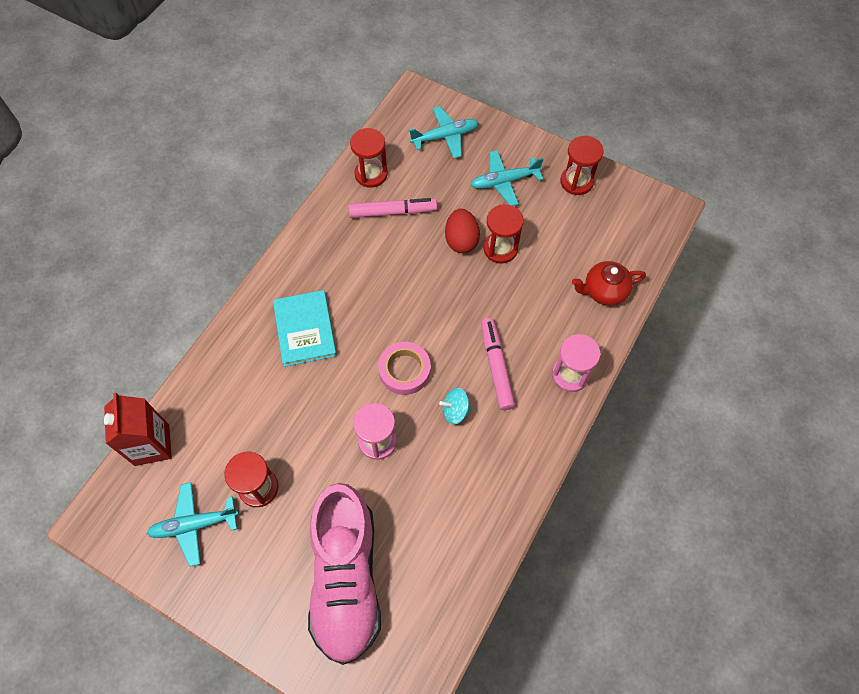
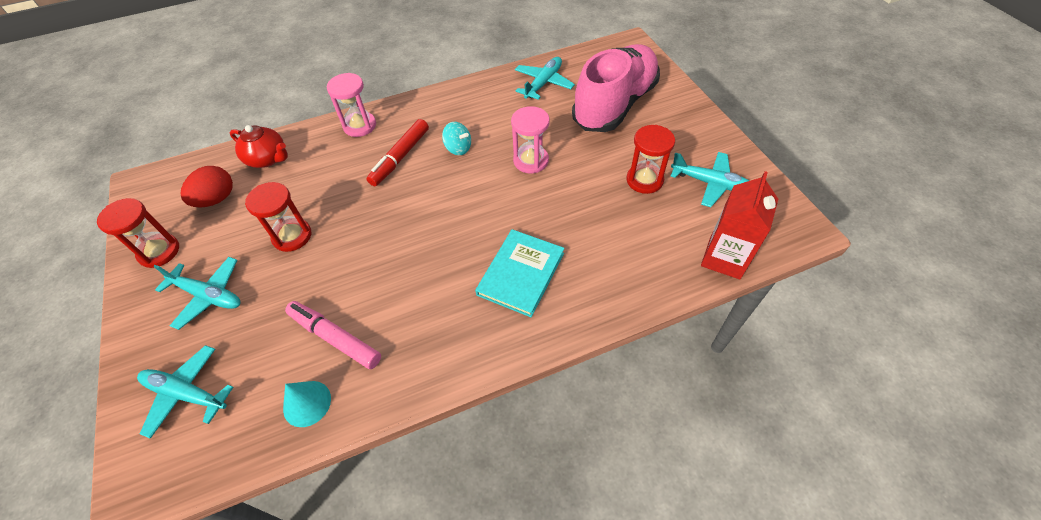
camera: 140 degrees left, 10 degrees down
(371, 174) = (307, 403): red hourglass -> turquoise cone
(404, 370) = (467, 193): pink tape -> none
(446, 561) = (543, 83): none -> turquoise plane
(461, 240) = (312, 265): red egg -> red egg (216, 199)
(496, 366) = (400, 157): pink marker -> red marker

